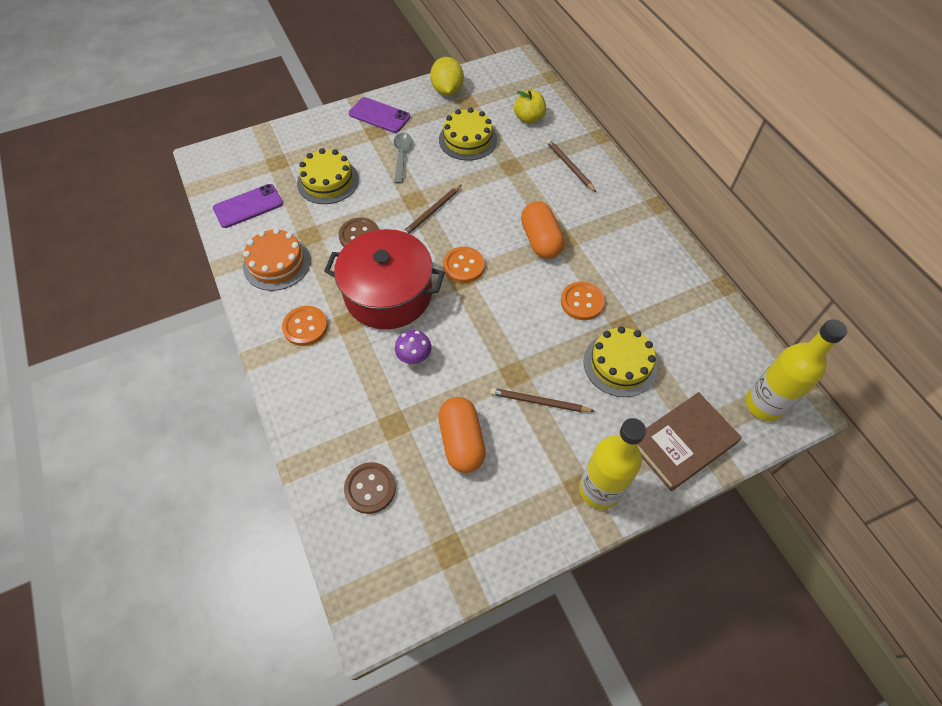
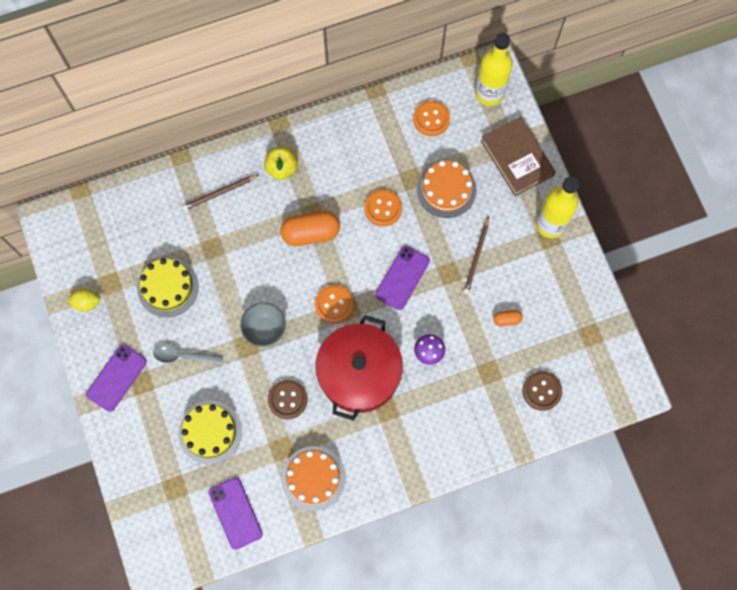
camera: 85 degrees left, 15 degrees up
(305, 327) = (389, 447): orange button -> orange button (431, 119)
(432, 212) = (265, 329): brown pencil -> grey bowl
(447, 91) = (86, 303): yellow lemon -> yellow lemon, size x0.62
(462, 441) = (507, 319): orange capsule -> orange capsule, size x0.48
(502, 326) = (402, 278): none -> purple phone
(529, 118) = (144, 222): yellow apple -> yellow apple (281, 168)
(620, 364) = (446, 189): yellow cake -> orange cake

